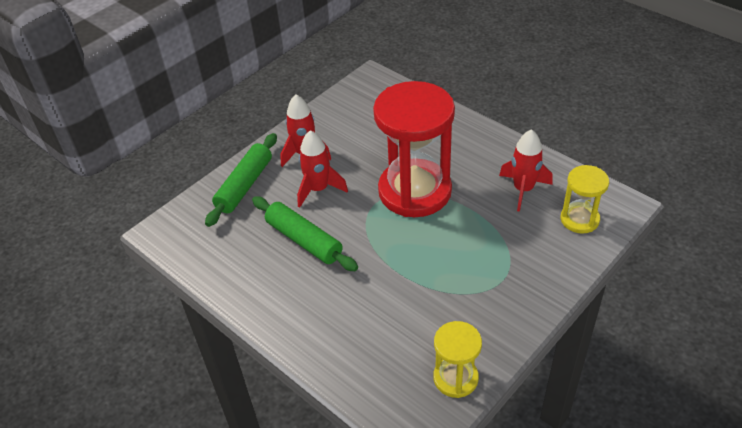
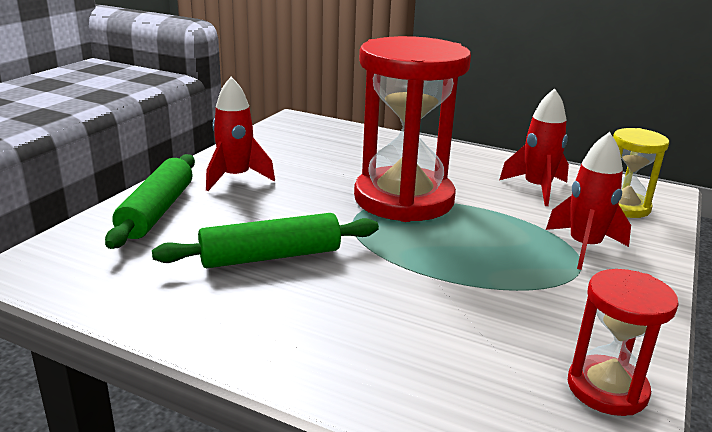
camera: 20 degrees left, 20 degrees down
(304, 240) = (271, 256): green rolling pin -> green rolling pin turned 45 degrees counterclockwise
(318, 189) = (270, 207): red rocket -> red rocket (584, 247)
(455, 378) = (607, 388): yellow hourglass -> red hourglass

